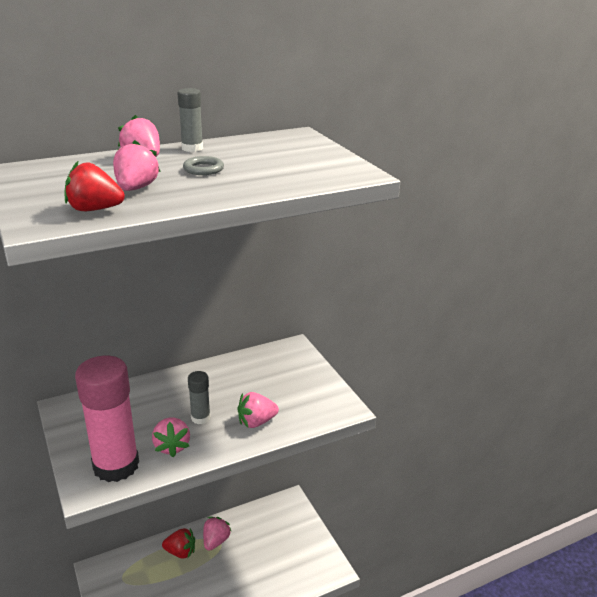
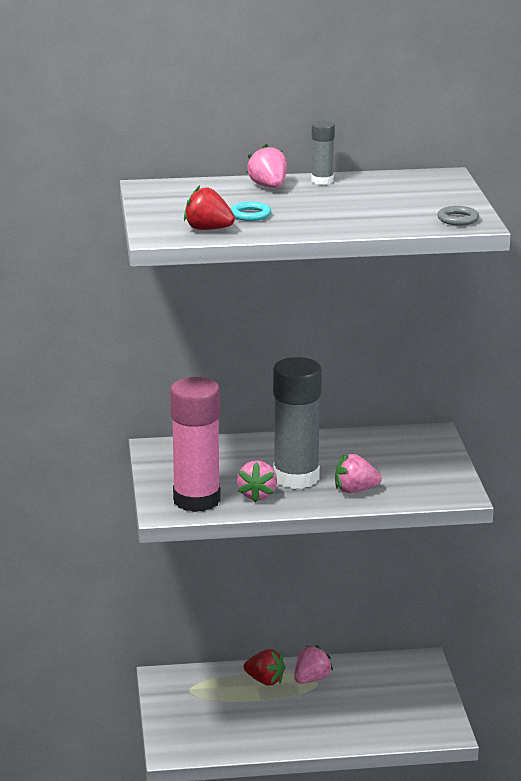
camera: 20 degrees right, 5 degrees down
(136, 188) = (250, 215): pink strawberry -> turquoise ring
(200, 418) = (296, 478): grey glue stick -> grey glue stick, size x2.12
(203, 169) = (321, 203): grey ring -> grey ring (458, 219)

